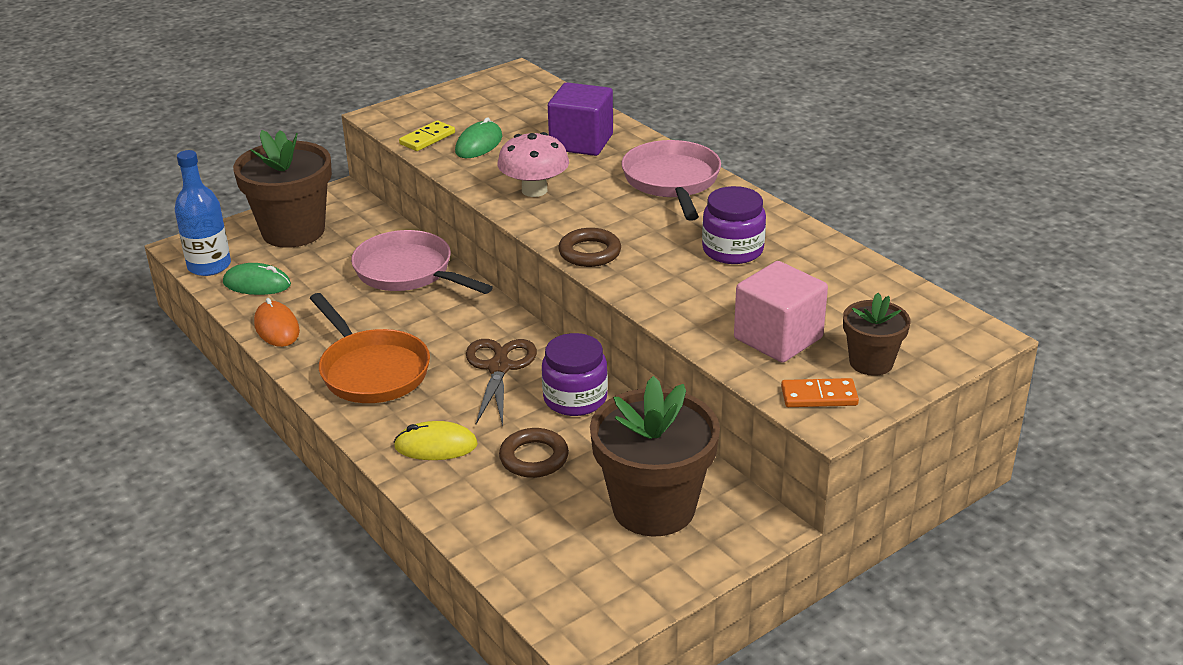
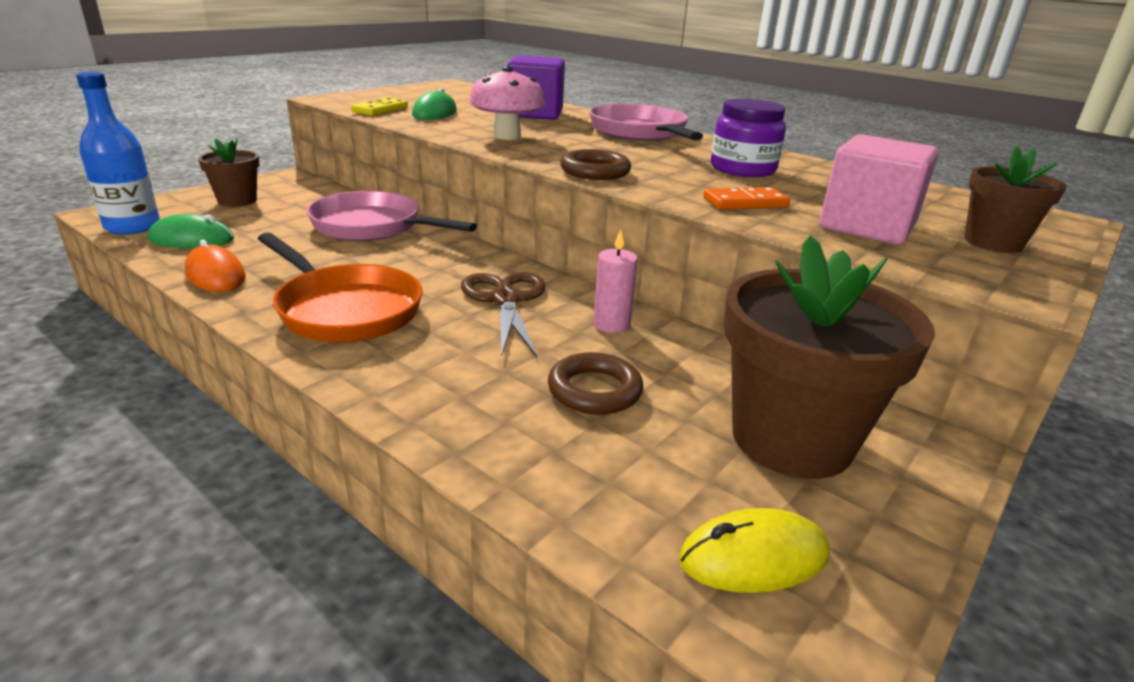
camera: 15 degrees left, 5 degrees down
(293, 231) = (237, 201): brown flower pot -> brown flower pot, size x0.54
(436, 446) = (453, 385): yellow mouse -> yellow mouse (754, 557)
(575, 398) = (611, 324): purple jar -> pink candle
(819, 396) = (980, 272): orange domino -> orange domino (745, 202)

